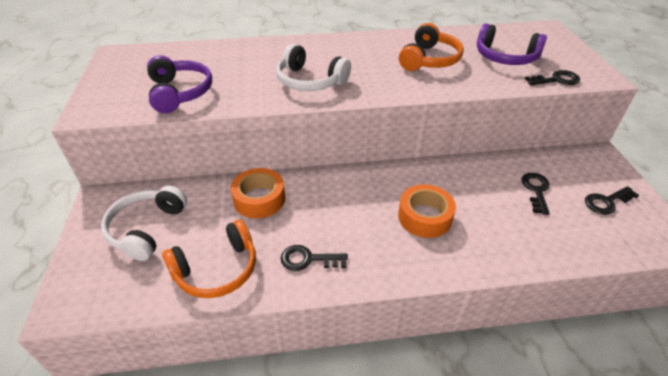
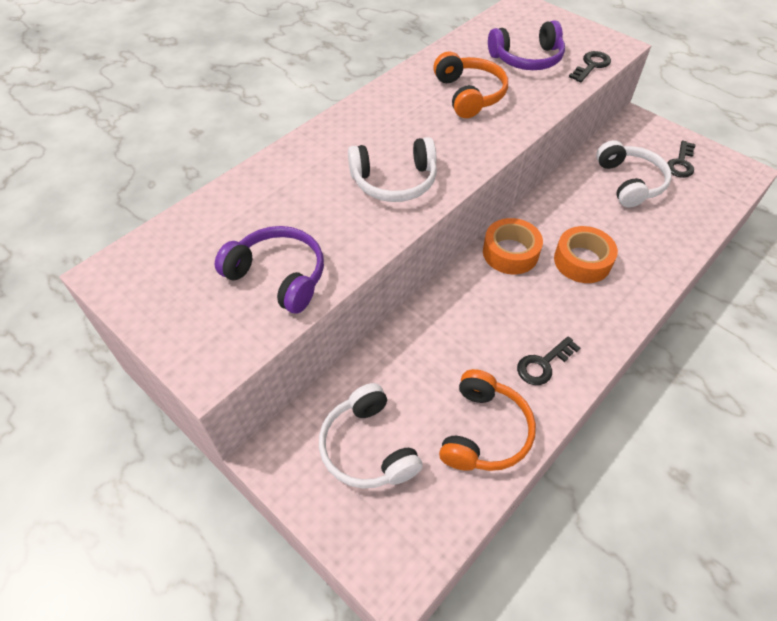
camera: 40 degrees left, 10 degrees up
(259, 199) = (433, 339): orange tape -> orange tape (510, 252)
(536, 190) = (629, 182): black key -> white headphones

